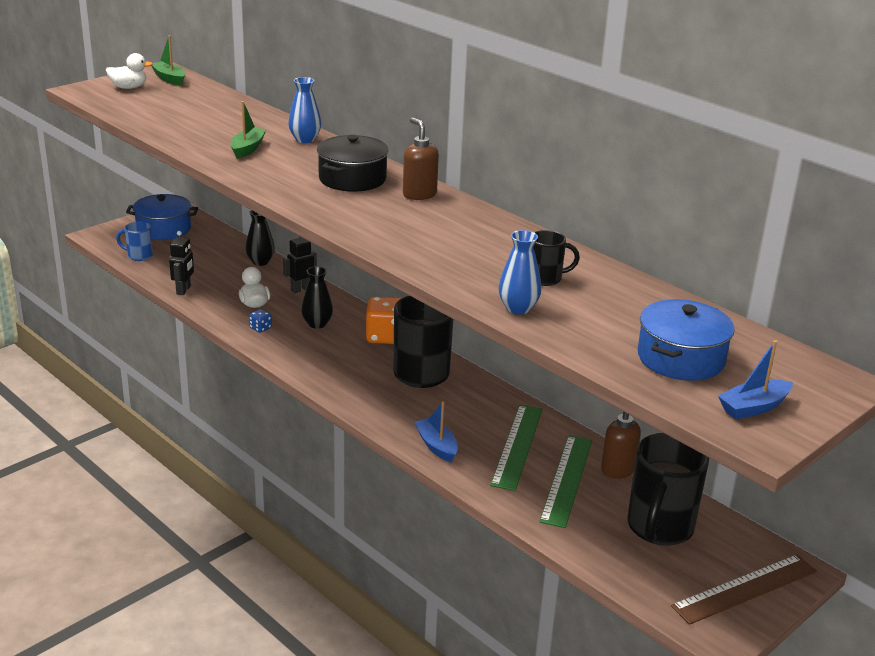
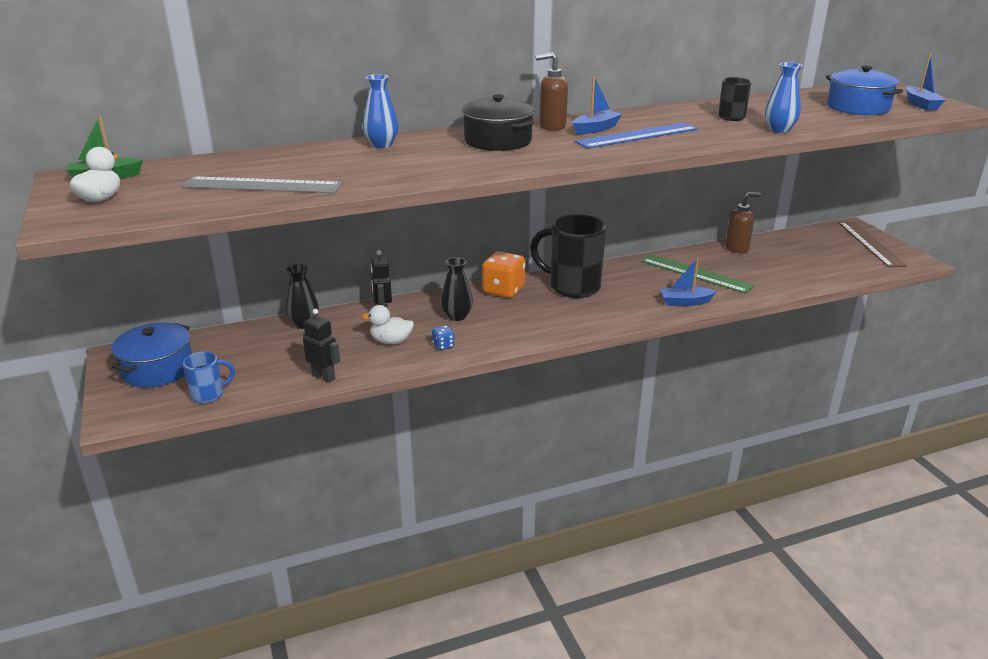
camera: 65 degrees left, 0 degrees up
(139, 256) = (209, 395): blue mug -> blue mug turned 150 degrees counterclockwise
(180, 122) = (262, 185): none -> grey ruler
(247, 149) = (380, 167): green boat -> none
(424, 235) = (637, 135): none -> blue ruler
(429, 214) = (595, 129): none -> blue boat
(567, 480) = (744, 266): green ruler -> none
(659, 528) = (806, 252): black mug -> none

